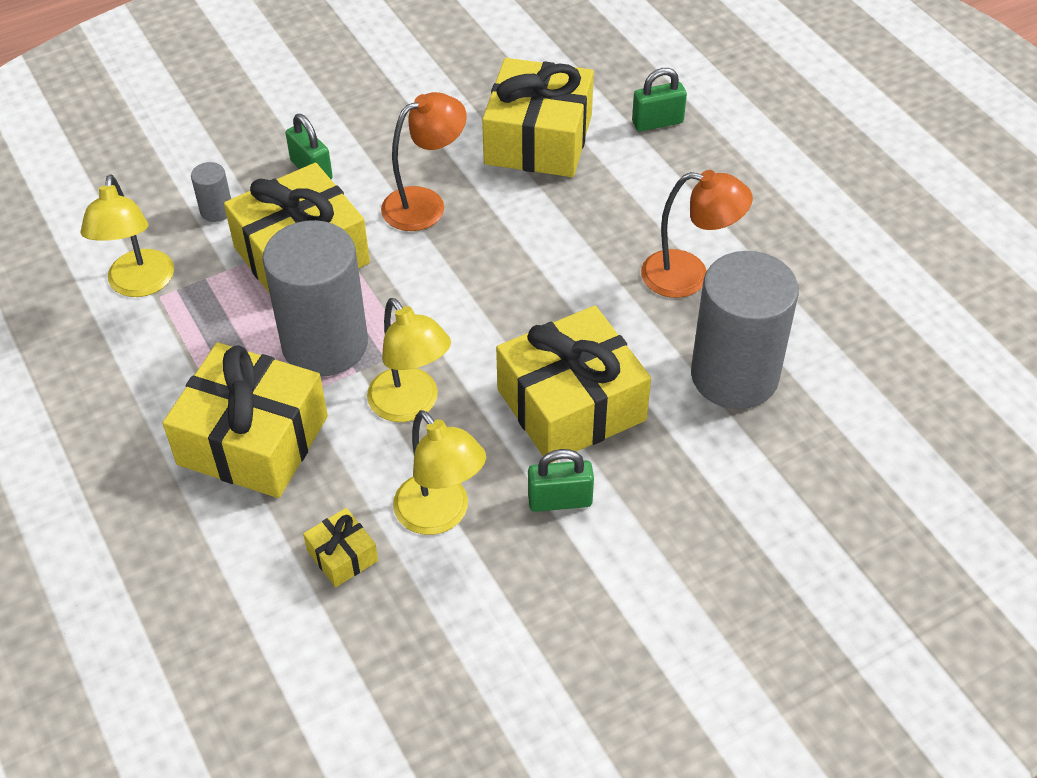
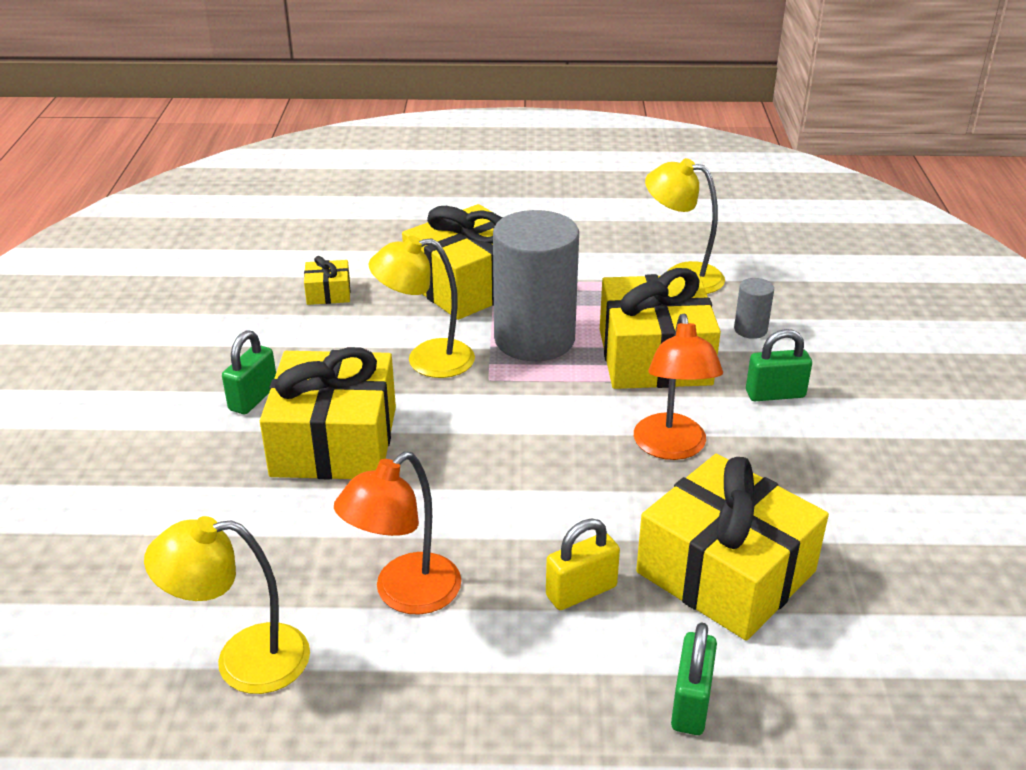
camera: 120 degrees right, 15 degrees down
(440, 515) = (310, 340): yellow lamp -> yellow lamp (243, 660)
(612, 195) = (581, 591): none -> yellow padlock
(734, 376) = (249, 560): grey cylinder -> none

